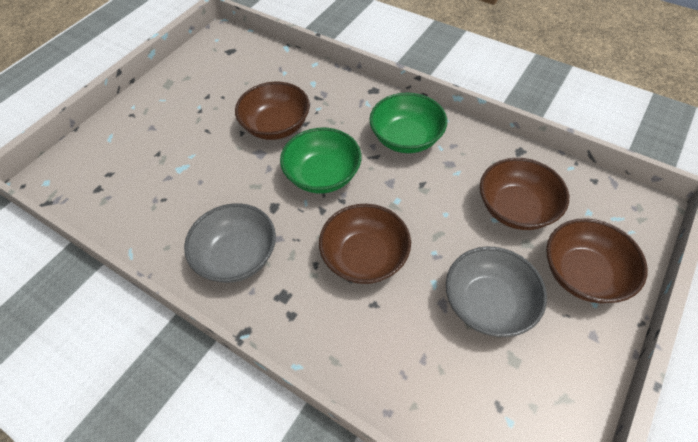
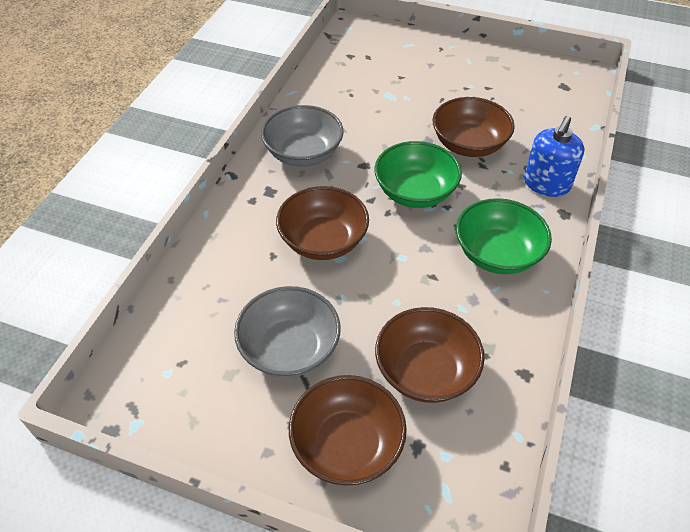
camera: 75 degrees right, 5 degrees down
(340, 91) = (546, 184): none -> blue soap dispenser

